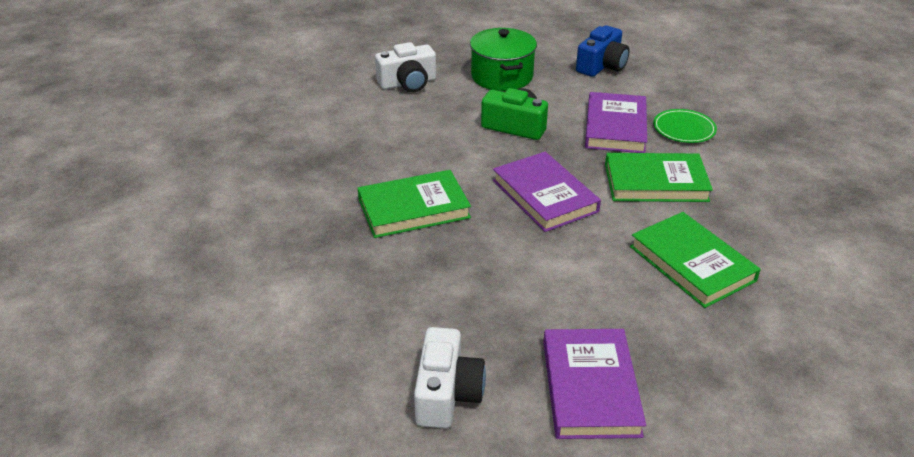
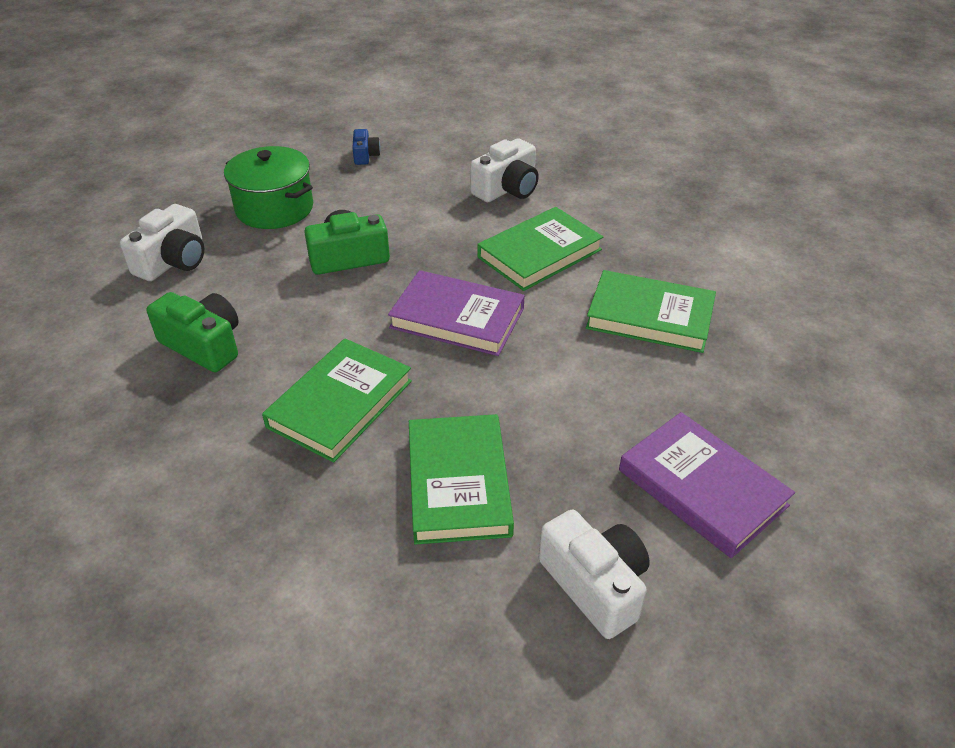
camera: 40 degrees left, 5 degrees up
(374, 138) = (204, 345): none -> green camera
(431, 289) = (458, 483): none -> green book
(602, 66) = (365, 155): blue camera -> blue camera, size x0.57
(615, 127) = (446, 214): purple book -> none
(684, 129) = (507, 189): green plate -> white camera

